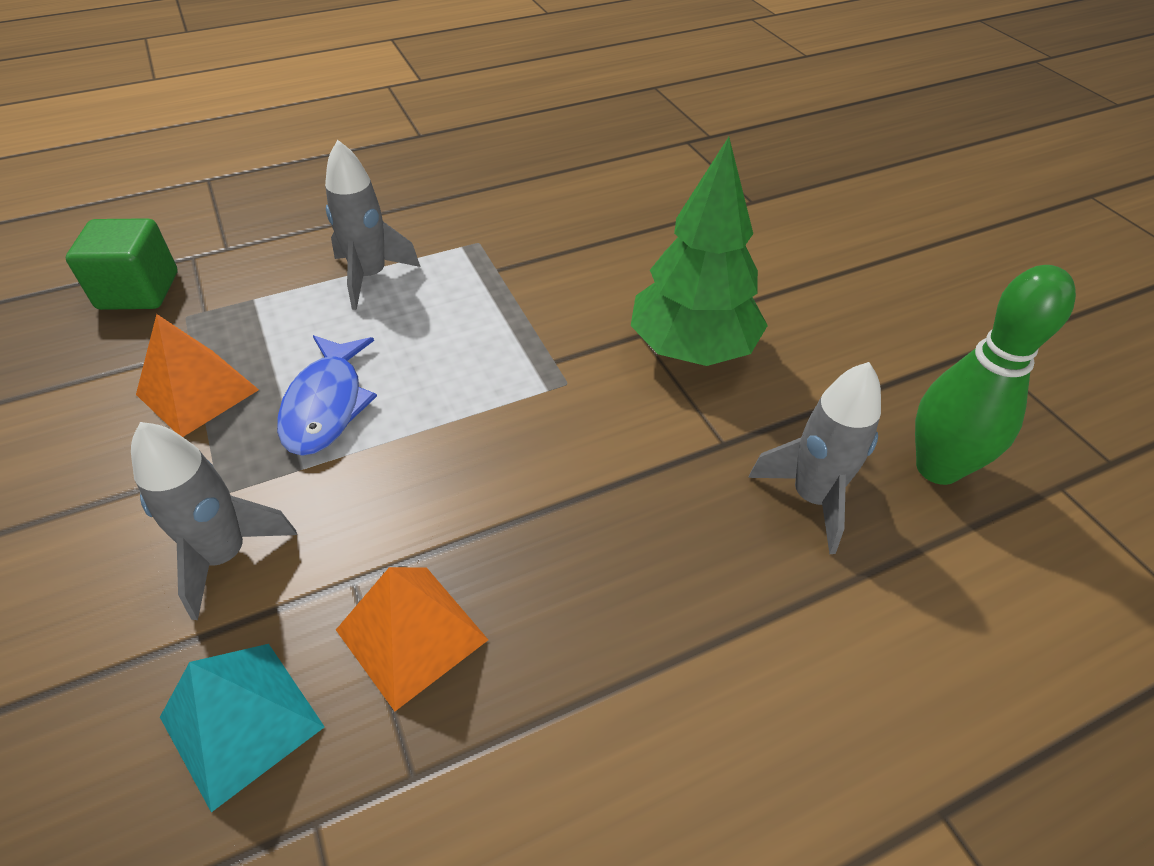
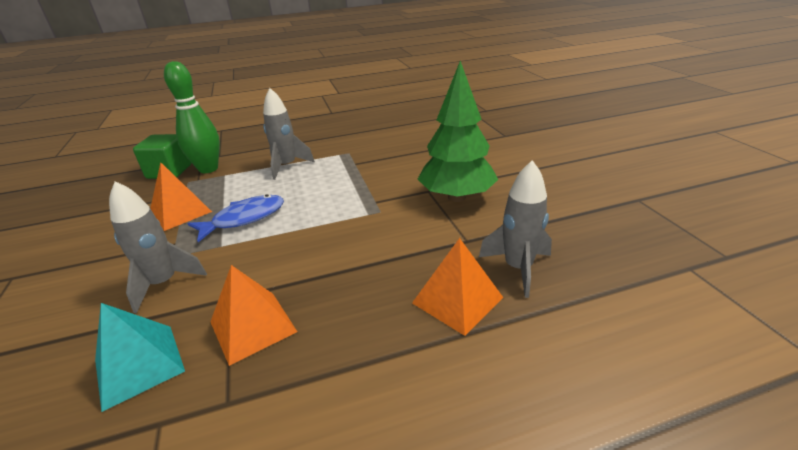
camera: 10 degrees right, 15 degrees down
(326, 405) = (244, 218): blue fish -> blue fish turned 135 degrees counterclockwise
(729, 564) = (457, 300): none -> orange pyramid
(937, 468) = (603, 256): green bowling pin -> green bowling pin (208, 169)

